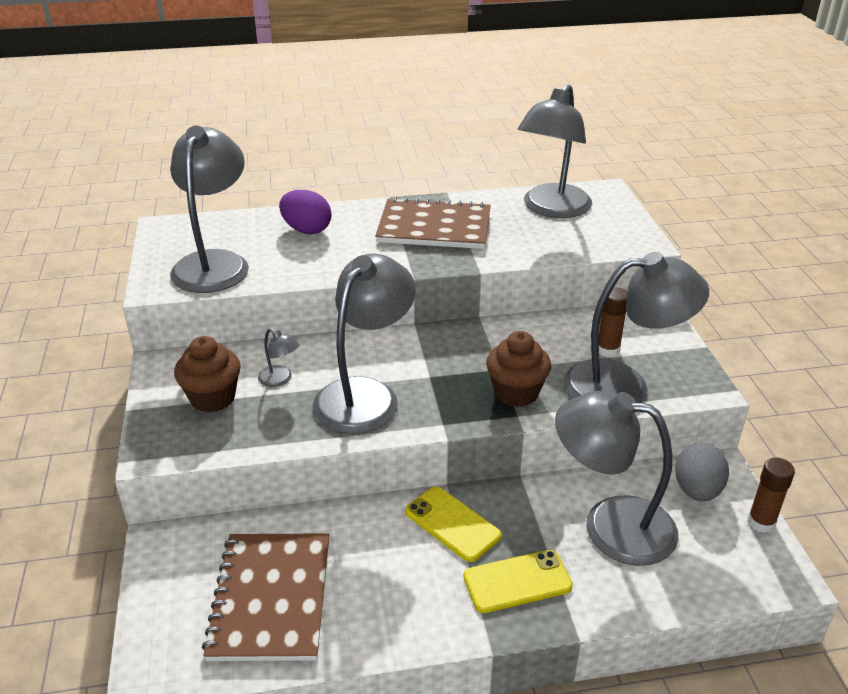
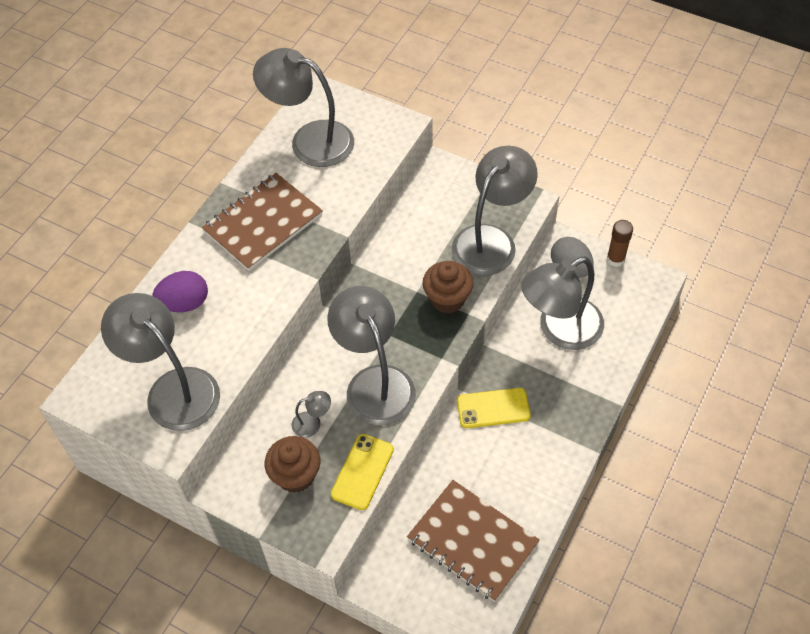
camera: 50 degrees left, 20 degrees up
(517, 582) = (562, 406): yellow phone -> yellow phone (362, 472)
(551, 209) = (310, 140): grey lamp -> grey lamp turned 135 degrees clockwise
(607, 350) = (451, 221): brown glue stick -> none

